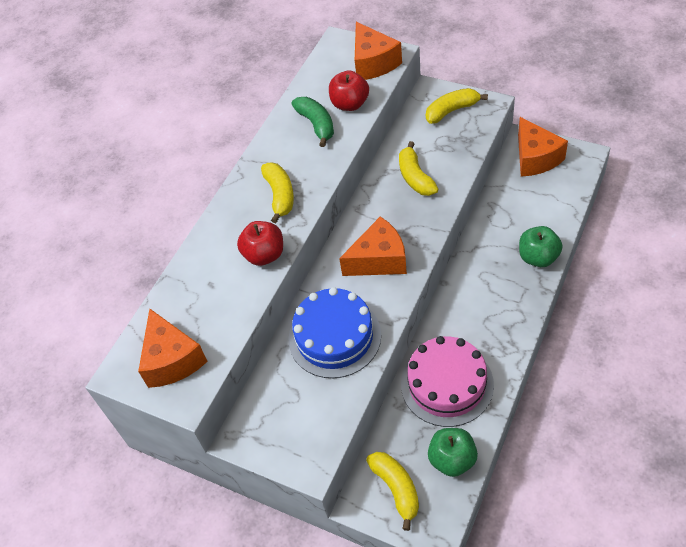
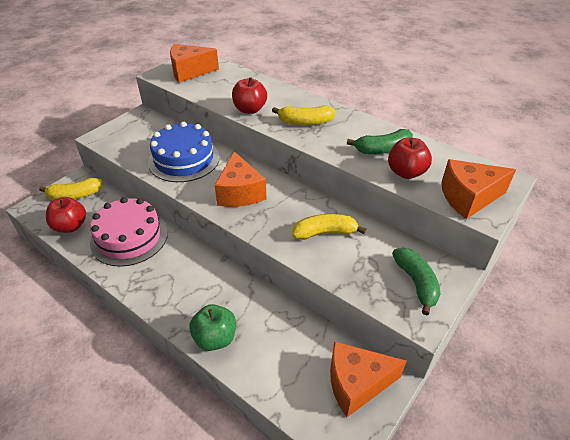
camera: 95 degrees right, 10 degrees down
(452, 110) = (416, 283): yellow banana -> green banana
(452, 460) = (70, 226): green apple -> red apple

